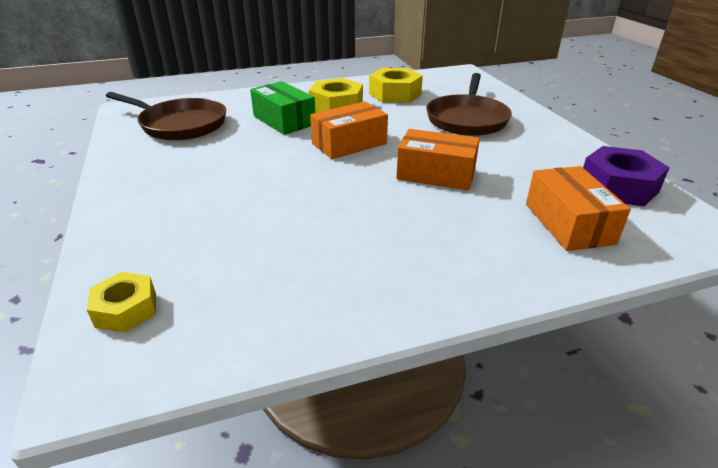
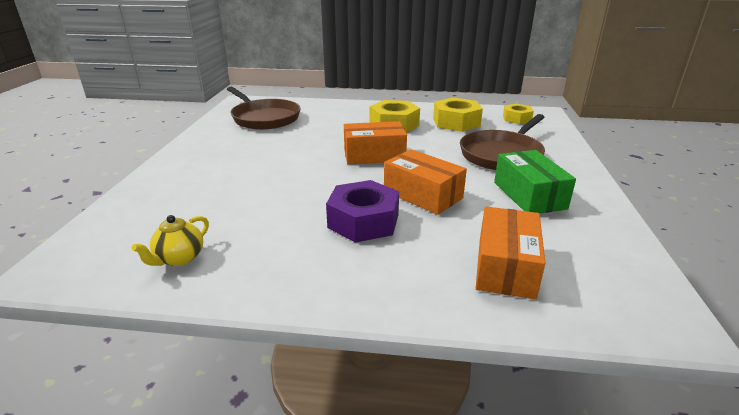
camera: 25 degrees right, 5 degrees down
(126, 309) = (108, 233): yellow nut -> yellow nut (517, 118)
(252, 310) = (179, 258): none -> yellow teapot
(284, 120) = (341, 128): green box -> green box (529, 195)
(618, 186) = (599, 247): purple nut -> purple nut (363, 221)

